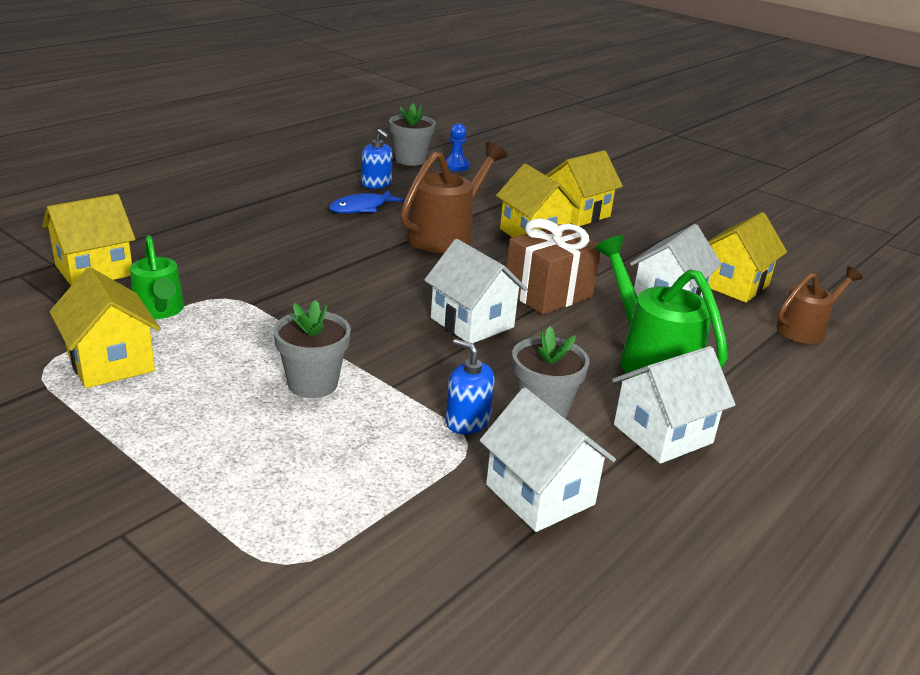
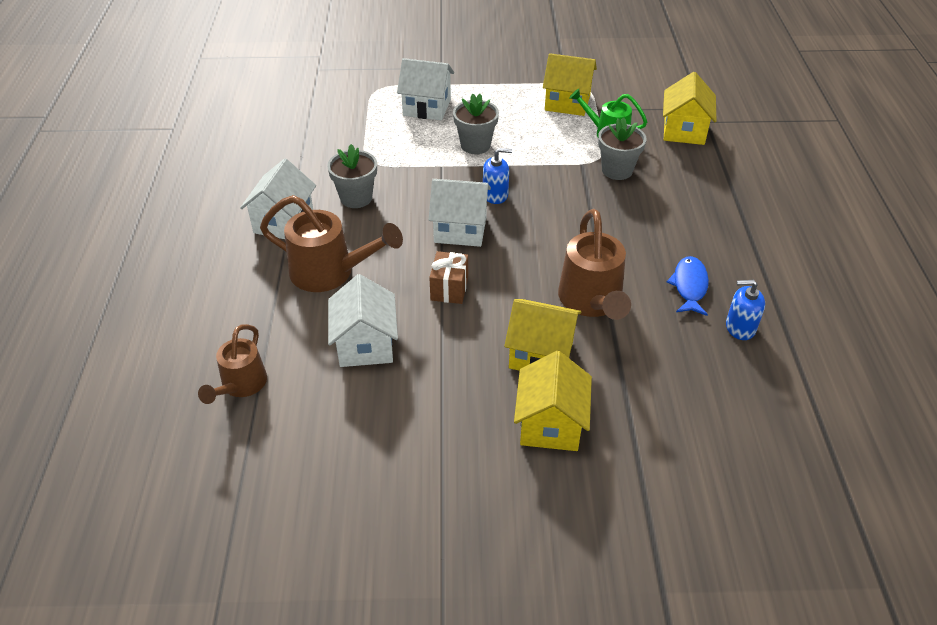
camera: 140 degrees right, 15 degrees up
(410, 160) = (794, 395): grey flower pot -> grey flower pot (617, 170)
(455, 166) = (751, 422): blue pawn -> none
(467, 421) = (384, 171): blue soap dispenser -> blue soap dispenser (495, 195)
(540, 495) = (315, 159): white house -> white house (427, 107)
(548, 293) = (449, 289): brown gift -> brown gift, size x0.62
(651, 359) = (330, 272): green watering can -> brown watering can
(733, 284) = (330, 409): yellow house -> none

